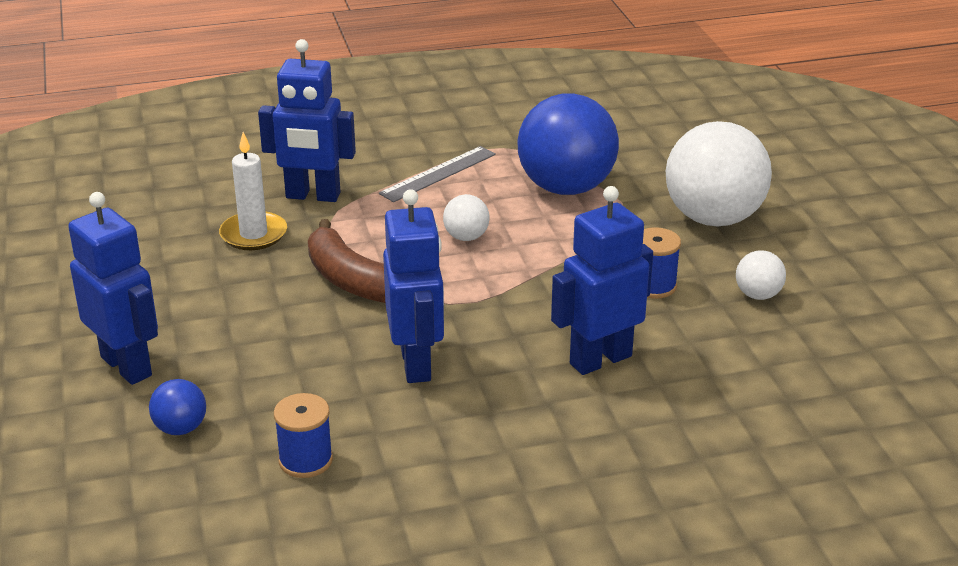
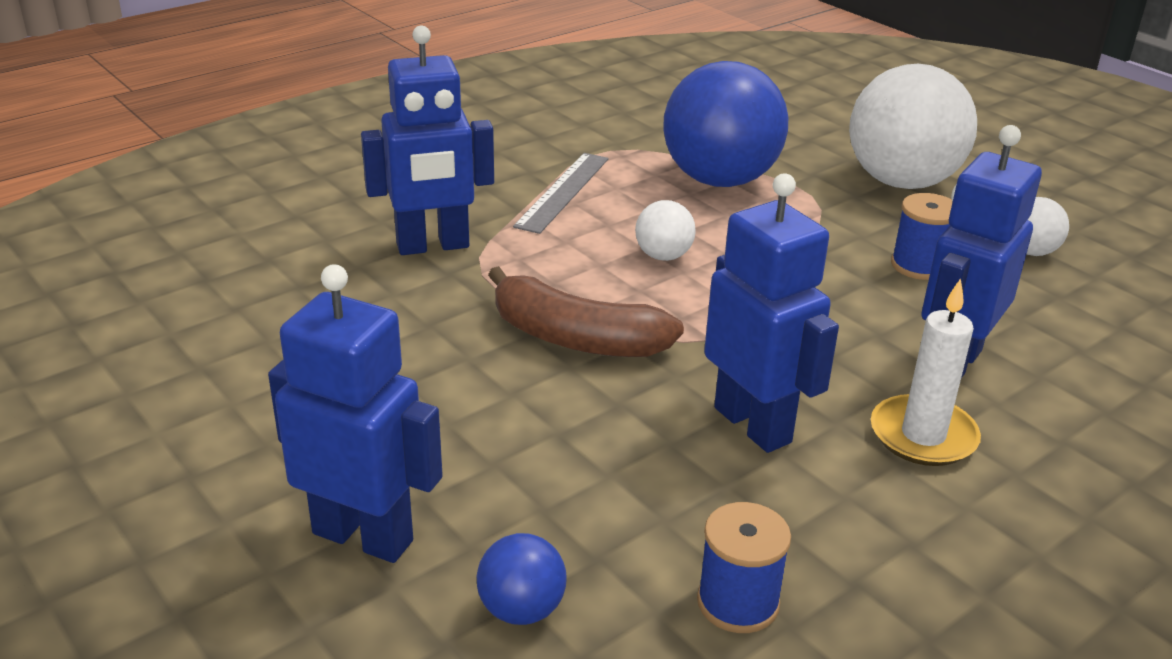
camera: 25 degrees left, 0 degrees up
(253, 234) = (396, 309): white candle -> white candle (923, 435)

